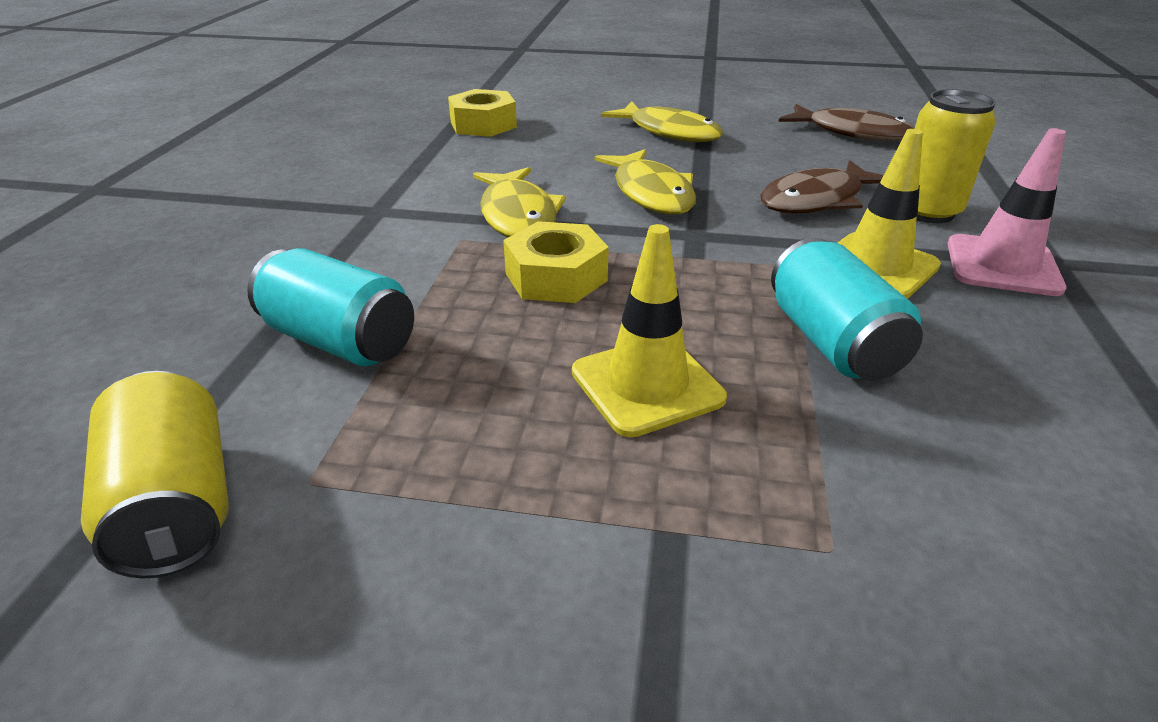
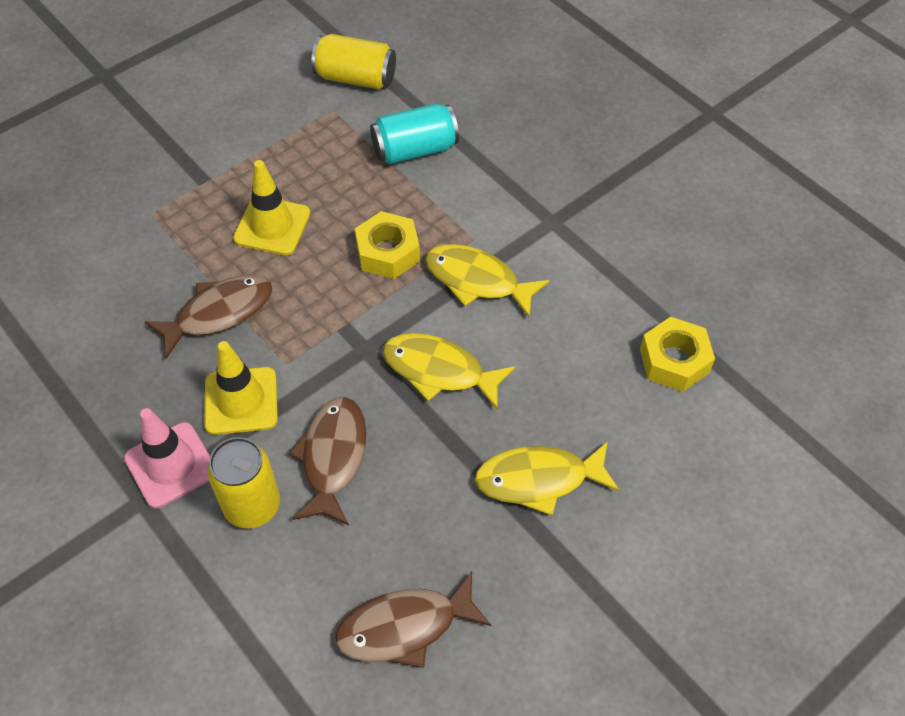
camera: 130 degrees right, 20 degrees up
(832, 342) = (219, 313): turquoise can -> brown fish

